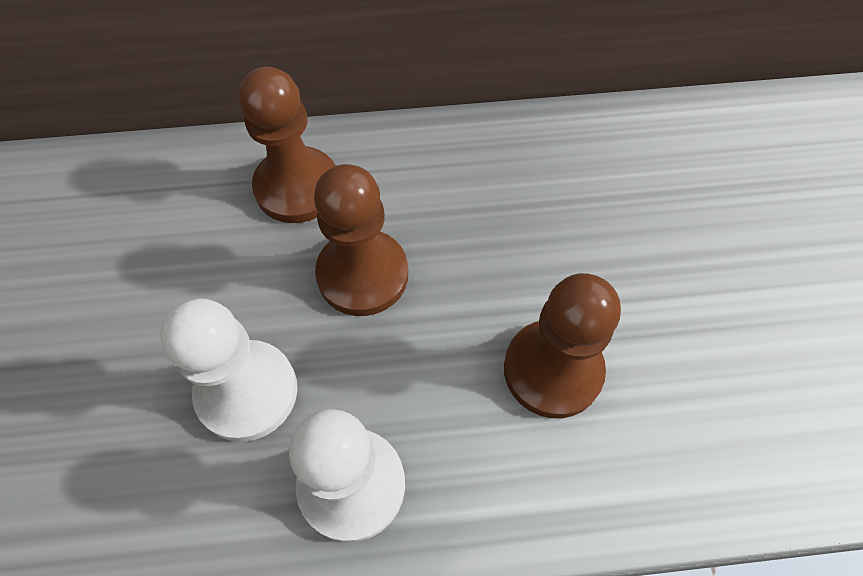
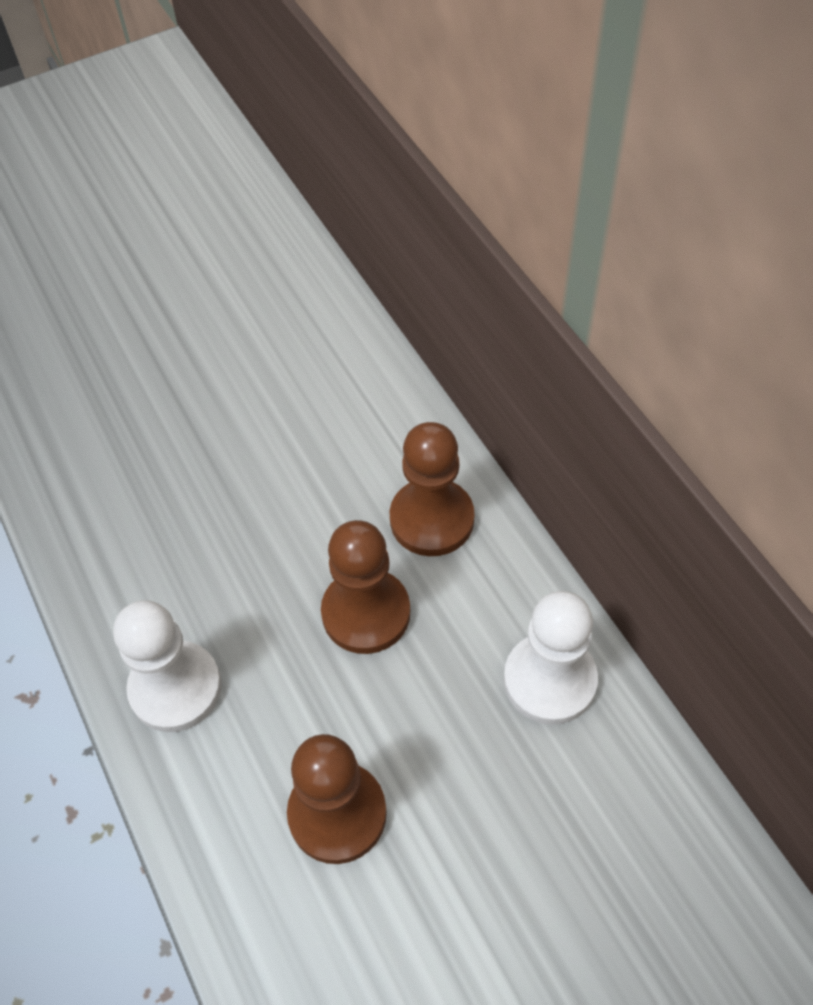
camera: 70 degrees right, 5 degrees down
(247, 392) = (224, 576): white pawn -> white pawn (549, 680)

